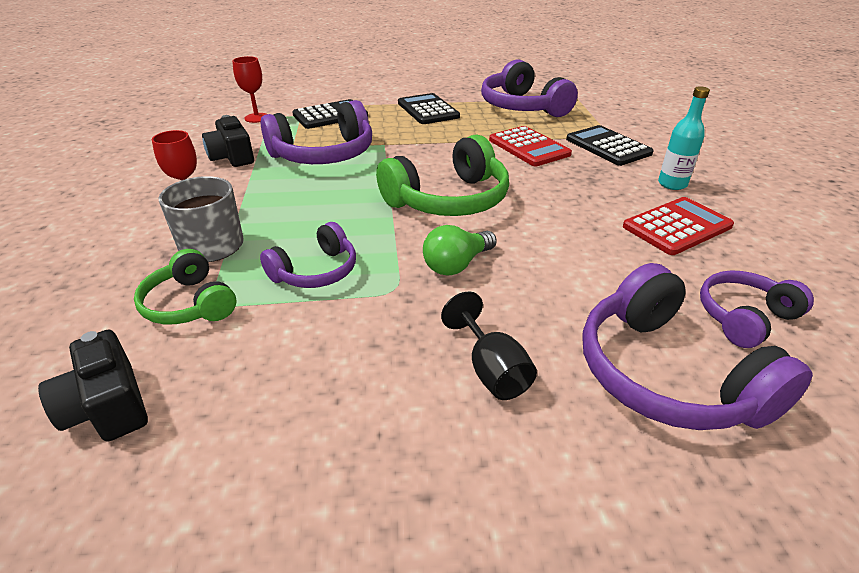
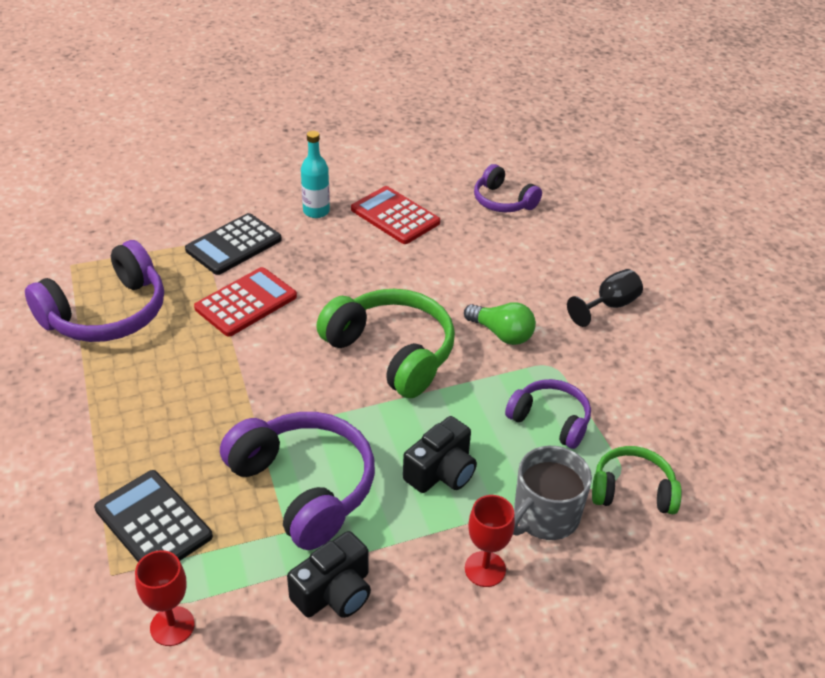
camera: 105 degrees left, 5 degrees up
(108, 407) = (748, 486): black camera -> black camera (441, 471)
(190, 304) = (632, 490): green headphones -> green headphones turned 120 degrees counterclockwise
(428, 110) = (123, 408): black calculator -> none
(666, 375) = (573, 236): purple headphones -> none

